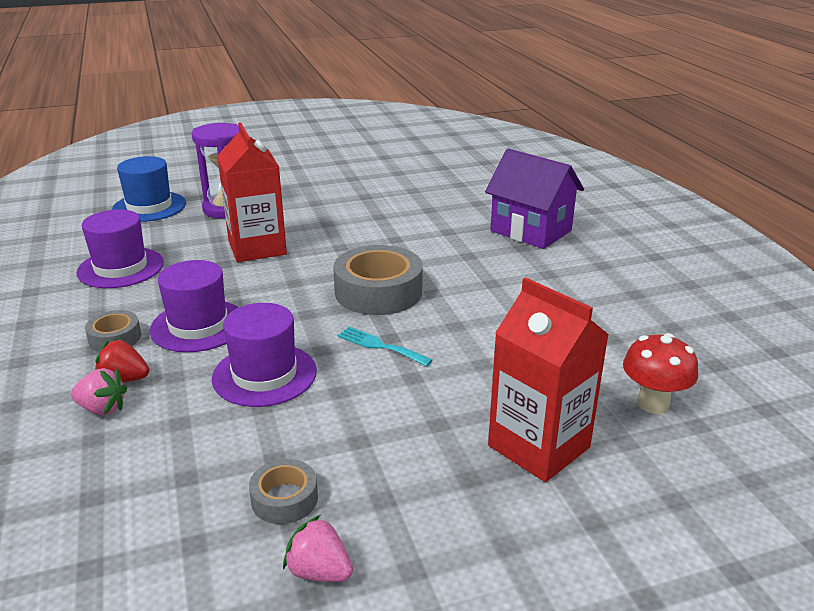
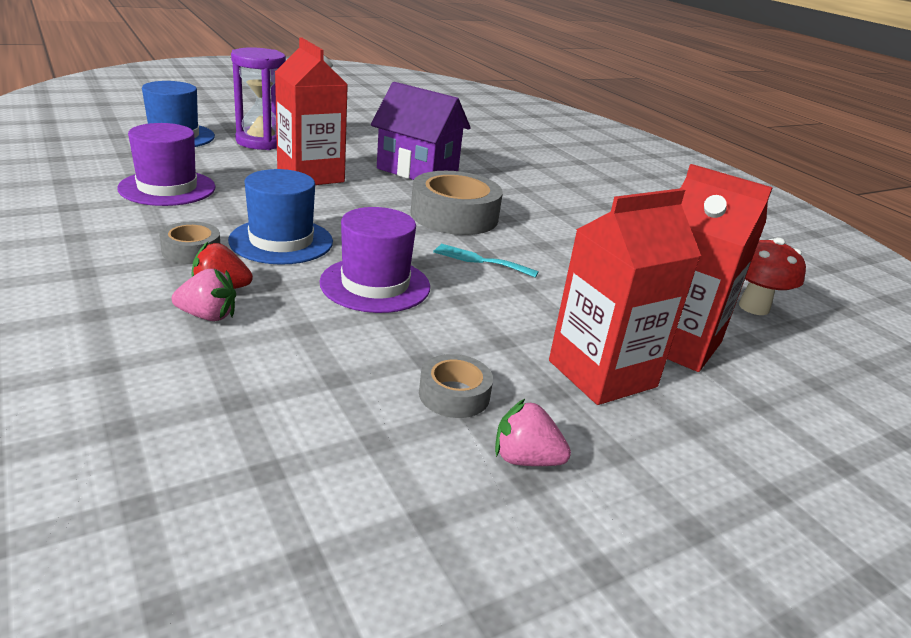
camera: 15 degrees left, 0 degrees up
(198, 326) = (281, 241): purple hat -> blue hat
(441, 481) = (602, 374): none -> red carton
(530, 231) = (570, 172): purple house -> purple house (417, 170)

